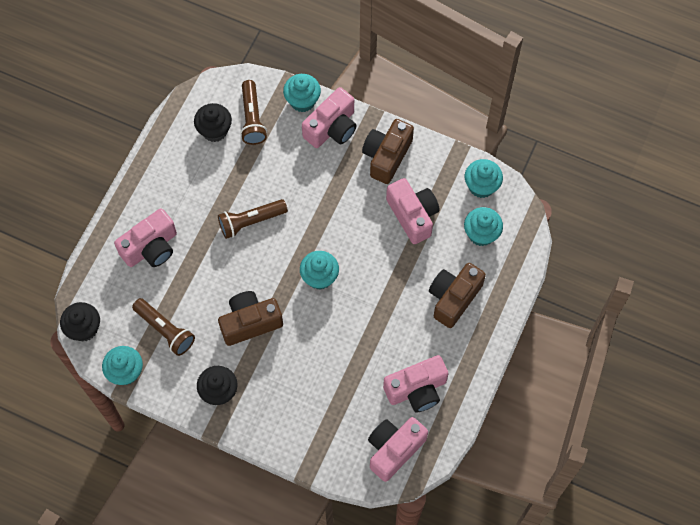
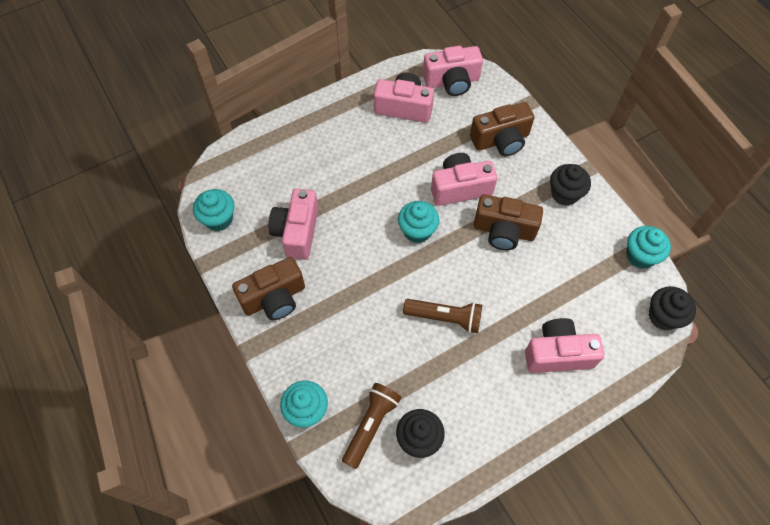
camera: 145 degrees left, 5 degrees down
(165, 330) = (585, 269): brown flashlight -> none
(332, 128) = (301, 360): pink camera -> pink camera (460, 188)
(453, 298) = (321, 150): brown camera -> brown camera (501, 140)
(481, 234) = (255, 182): turquoise cupcake -> none

